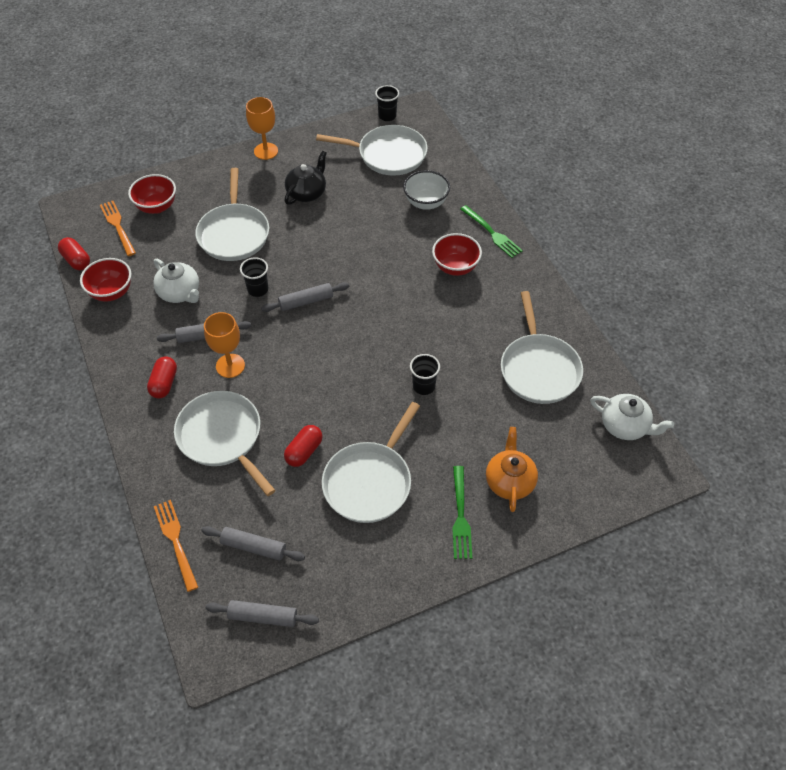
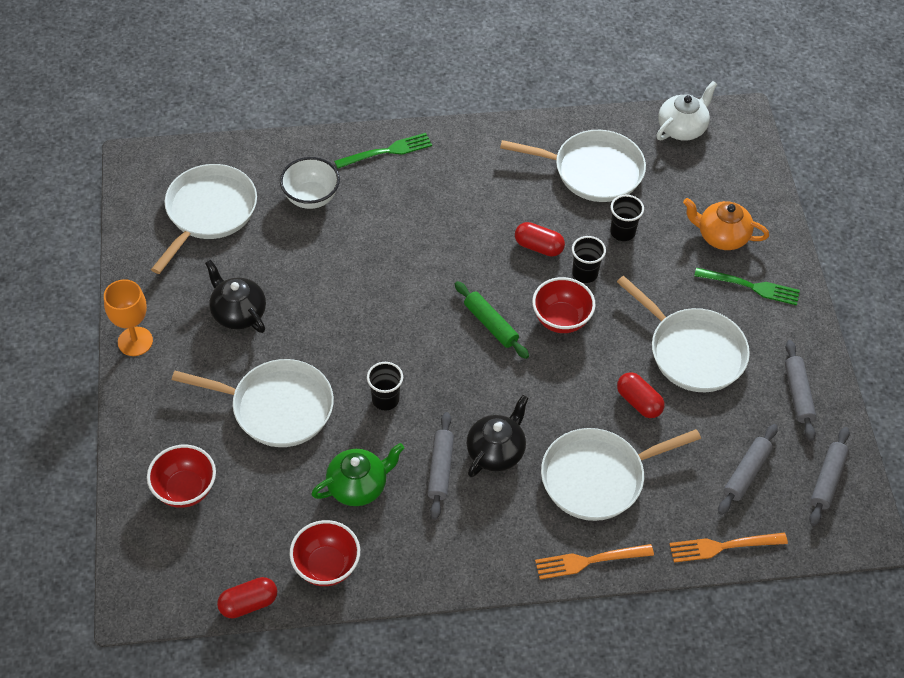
camera: 75 degrees left, 0 degrees up
(118, 226) = (203, 543): orange fork -> orange fork (589, 561)
(164, 383) = (500, 526): red capsule -> red capsule (538, 247)
(180, 293) = (358, 486): white teapot -> green teapot
(230, 366) = (496, 451): orange goblet -> black teapot
(306, 301) = (424, 354): grey rolling pin -> grey rolling pin (798, 394)
(348, 335) = (490, 324): none -> green rolling pin
(387, 116) = (134, 194): black cup -> black cup (622, 232)
(455, 267) = (426, 199): red bowl -> red bowl (561, 319)

